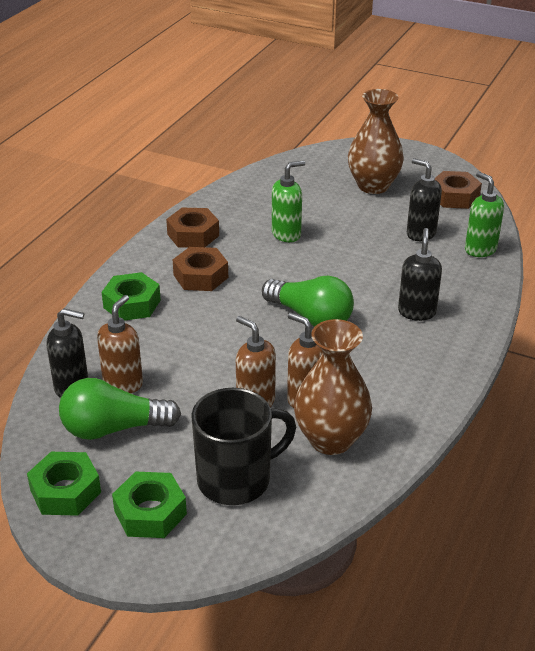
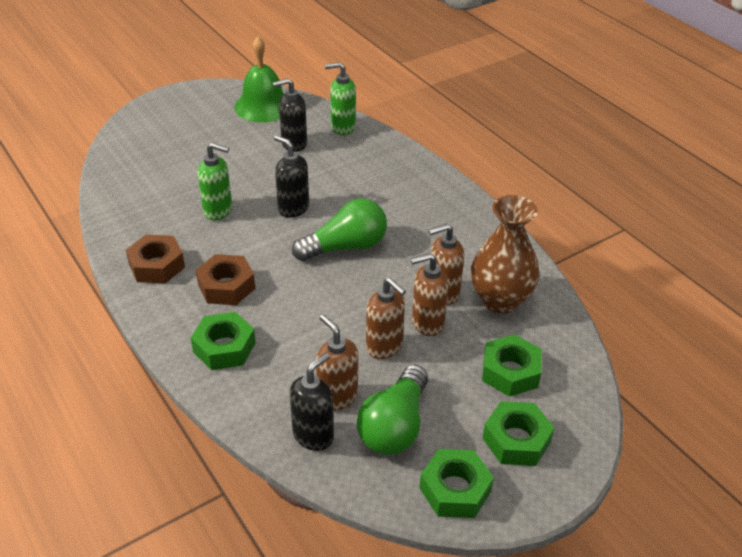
camera: 60 degrees left, 5 degrees up
(203, 388) = (384, 347): none -> brown soap dispenser
(236, 479) = (510, 372): black mug -> green nut
(286, 234) = (218, 211): green soap dispenser -> green soap dispenser turned 105 degrees clockwise
(373, 186) = (202, 136): brown vase -> none
(416, 312) = (388, 191): black soap dispenser -> black soap dispenser (293, 208)
(454, 196) = (263, 106): brown nut -> green bell

